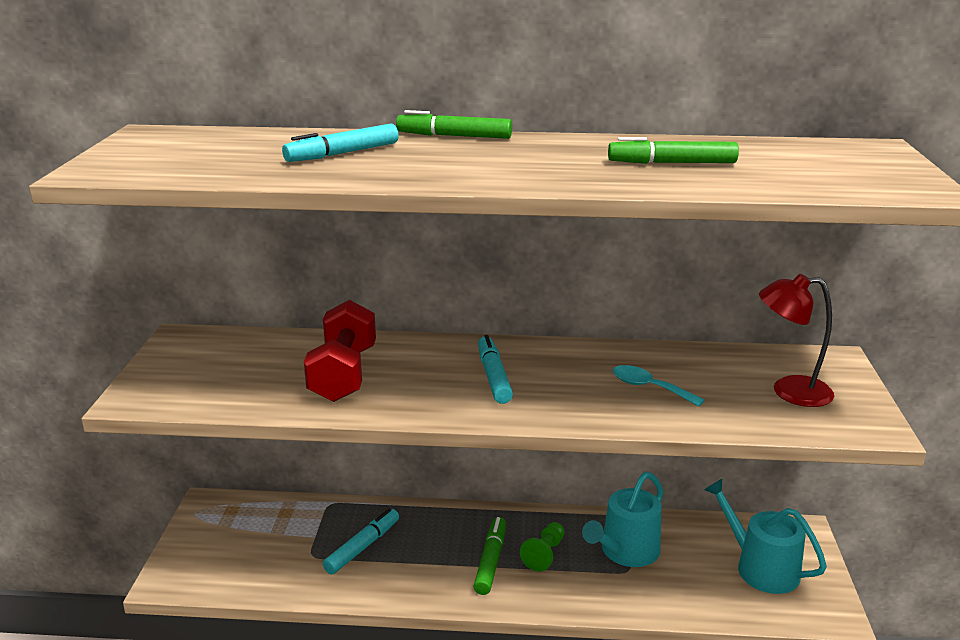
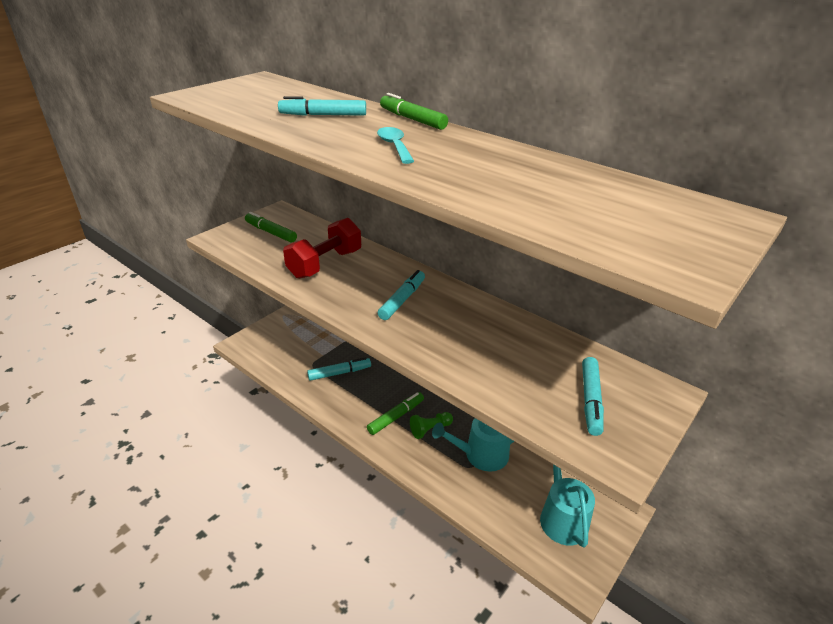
camera: 35 degrees right, 10 degrees up
(649, 387) = (489, 350): turquoise spoon -> turquoise spoon (394, 146)
(672, 163) = (515, 179): green marker -> green marker (270, 232)
(789, 391) = (590, 400): red lamp -> turquoise marker

